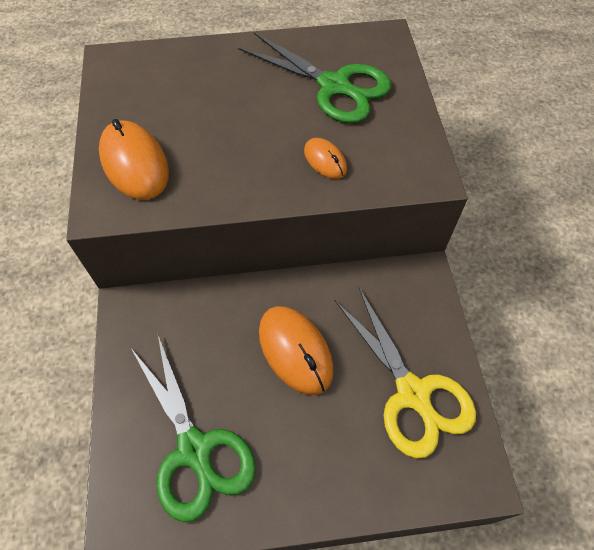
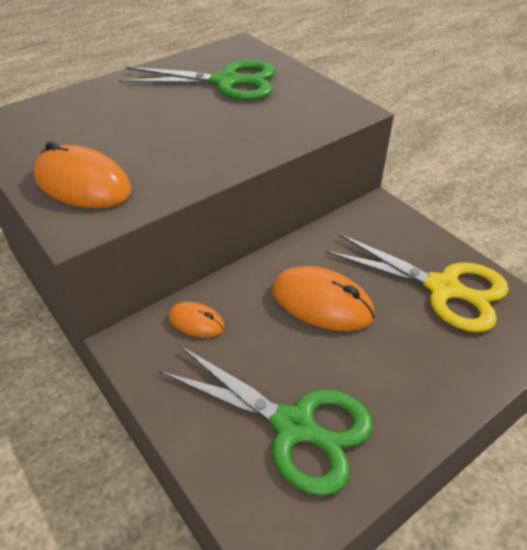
camera: 30 degrees left, 15 degrees down
(325, 160) = (262, 126): orange mouse -> orange mouse (196, 322)

